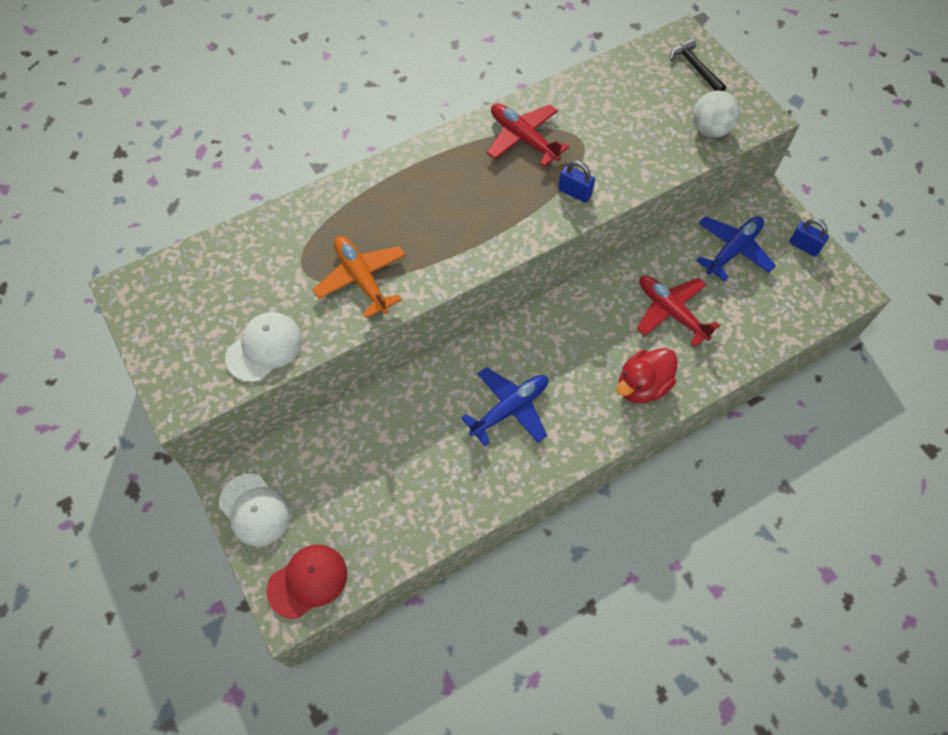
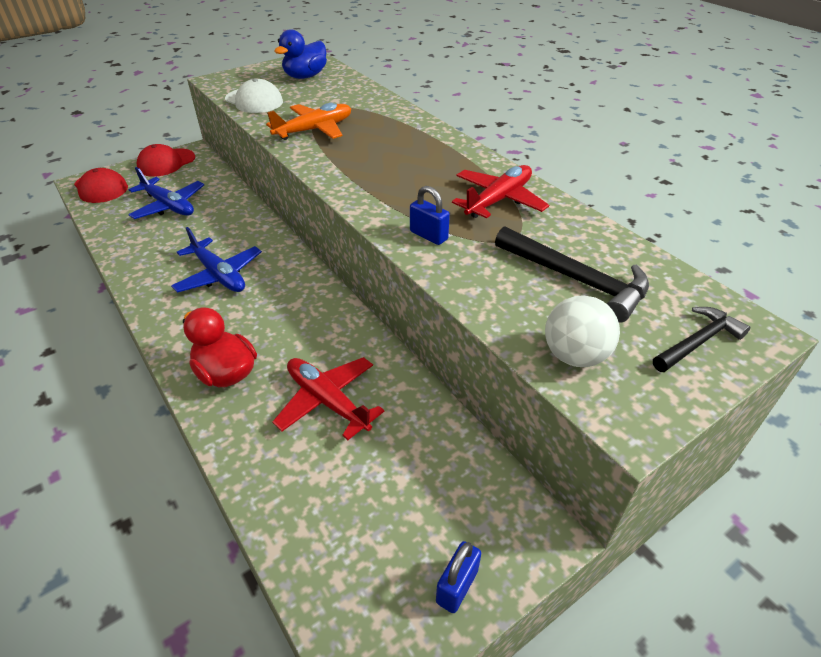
camera: 85 degrees right, 20 degrees down
(197, 294) = (305, 76): none -> blue duck
(255, 509) = (166, 163): white cap -> red cap
(574, 192) = (428, 235): blue padlock -> blue padlock turned 75 degrees counterclockwise
(633, 112) = (576, 279): none -> black hammer
(671, 312) = (327, 401): red plane -> red plane turned 90 degrees counterclockwise
(733, 250) = (434, 476): blue plane -> blue plane (169, 206)

